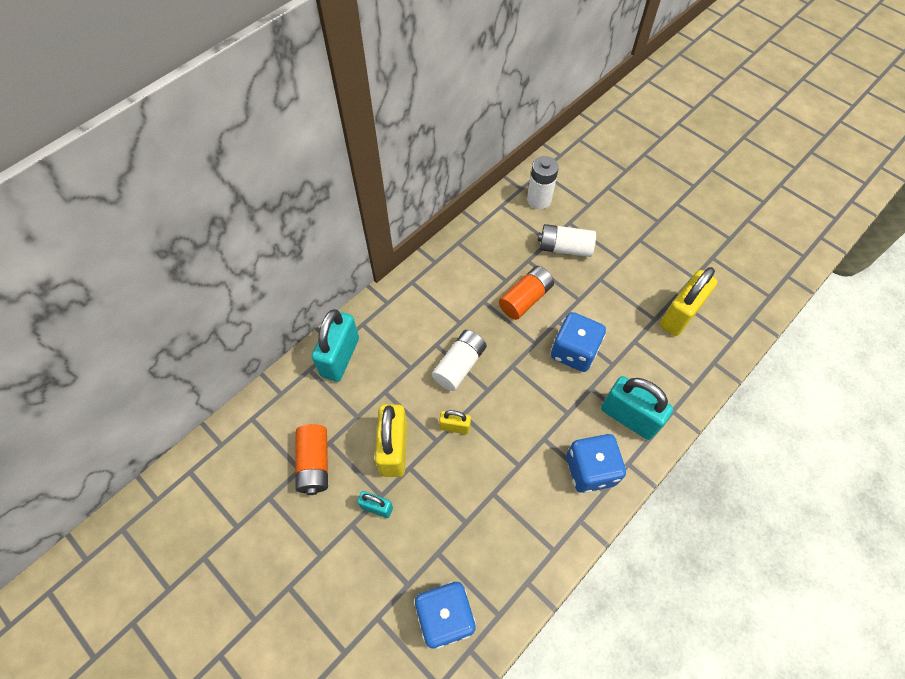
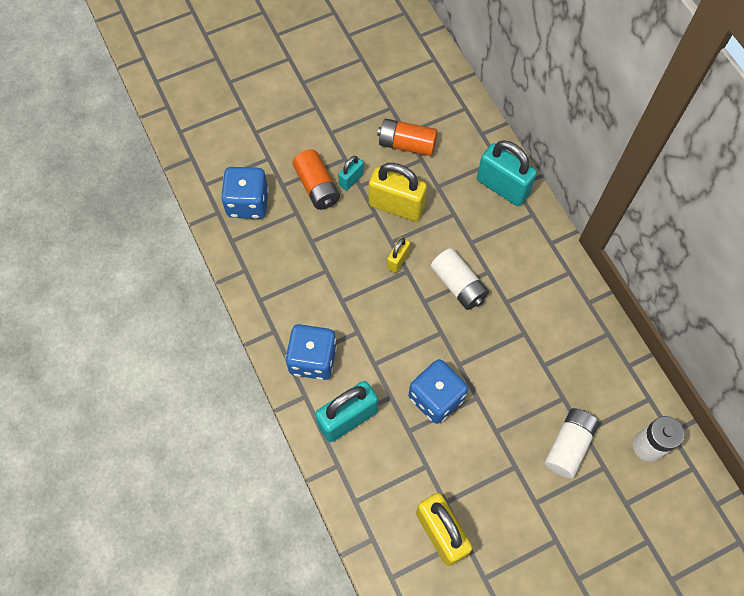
camera: 110 degrees right, 5 degrees up
(525, 299) = (514, 375): orange battery -> orange battery (317, 187)

